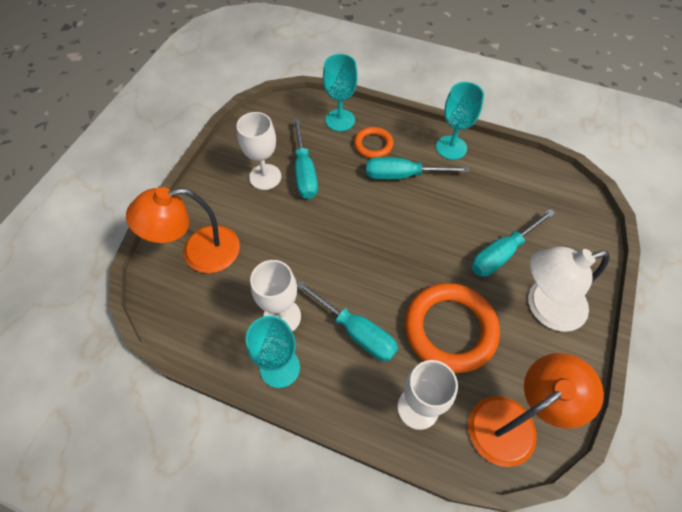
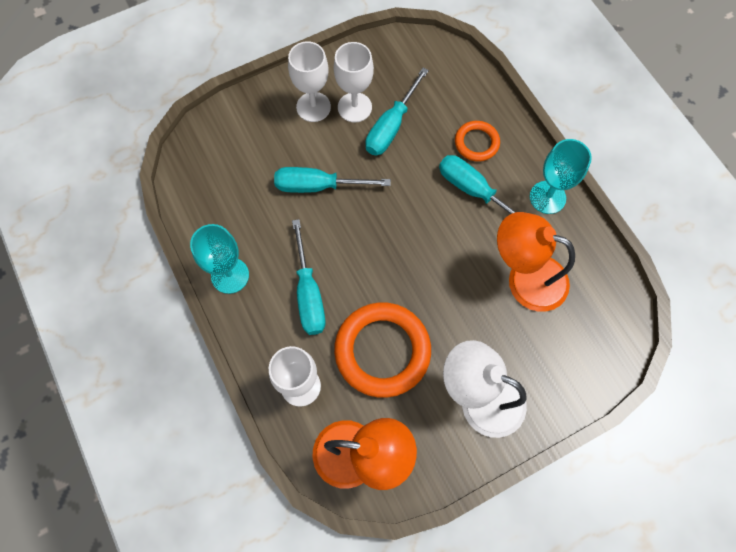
camera: 40 degrees right, 10 degrees up
(199, 252) = (248, 137): orange lamp -> orange lamp (525, 278)
(282, 317) = (264, 238): white goblet -> white goblet (313, 107)
(340, 120) = (469, 97): turquoise goblet -> none
(502, 253) = (491, 326): turquoise screwdriver -> turquoise screwdriver (318, 186)

